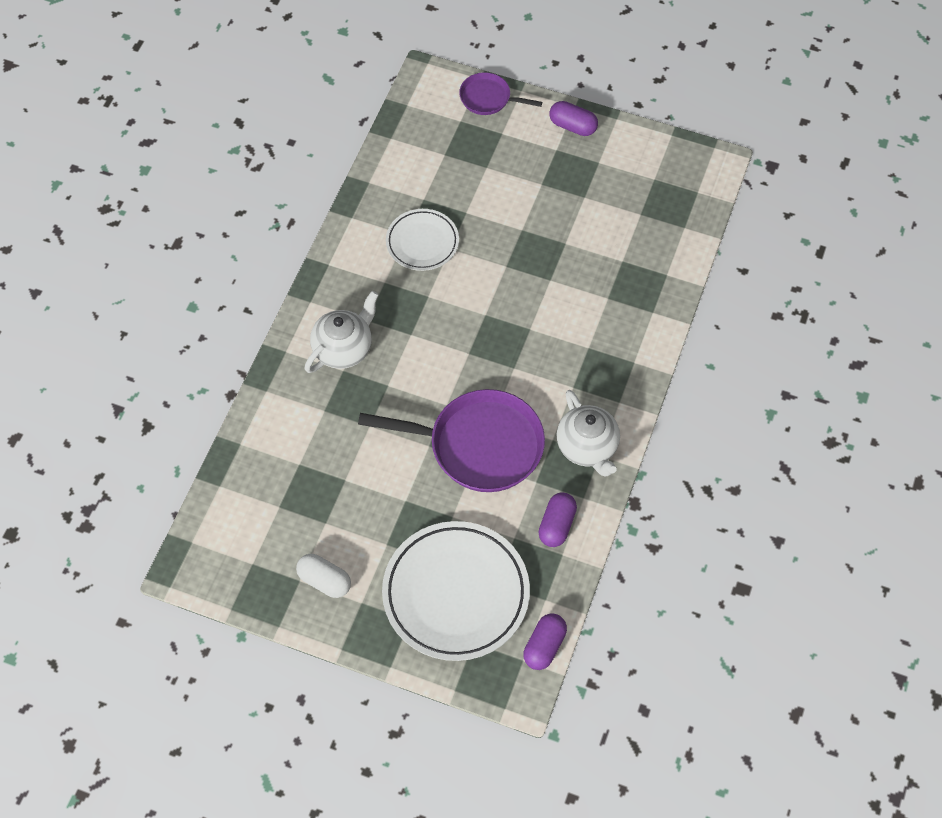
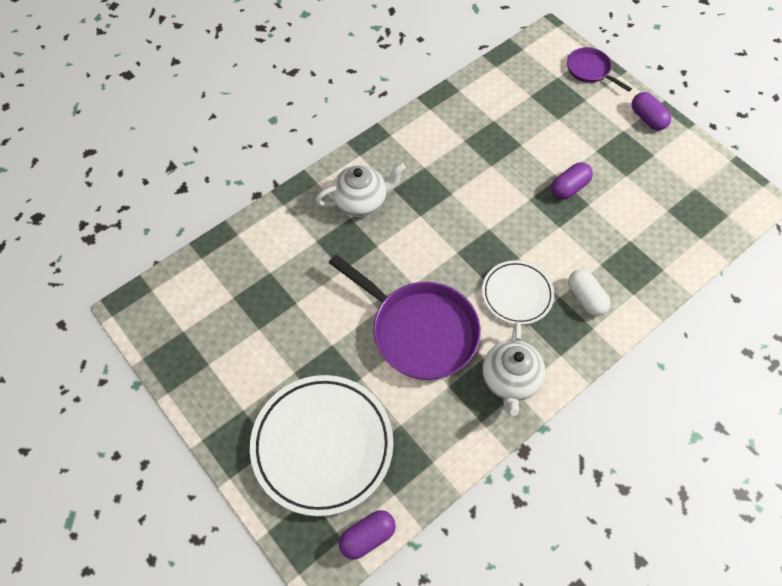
camera: 30 degrees right, 0 degrees up
(324, 581) = (227, 375): white capsule -> white capsule (586, 298)
(422, 242) = (472, 151): white plate -> white plate (517, 294)
(557, 525) = (443, 433): purple capsule -> purple capsule (569, 187)

